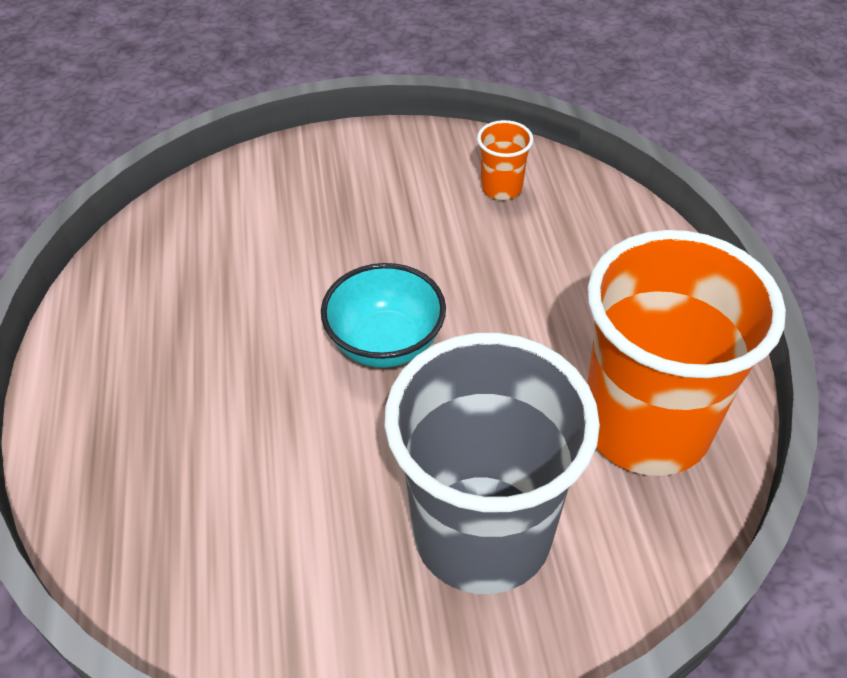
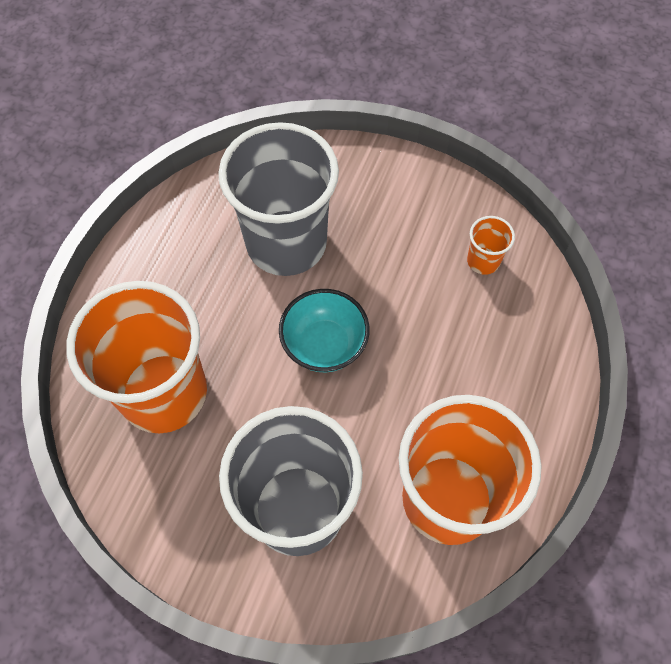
camera: 30 degrees right, 15 degrees up
(212, 494) = (163, 392): none -> orange cup
(266, 265) = (286, 243): none -> grey cup

